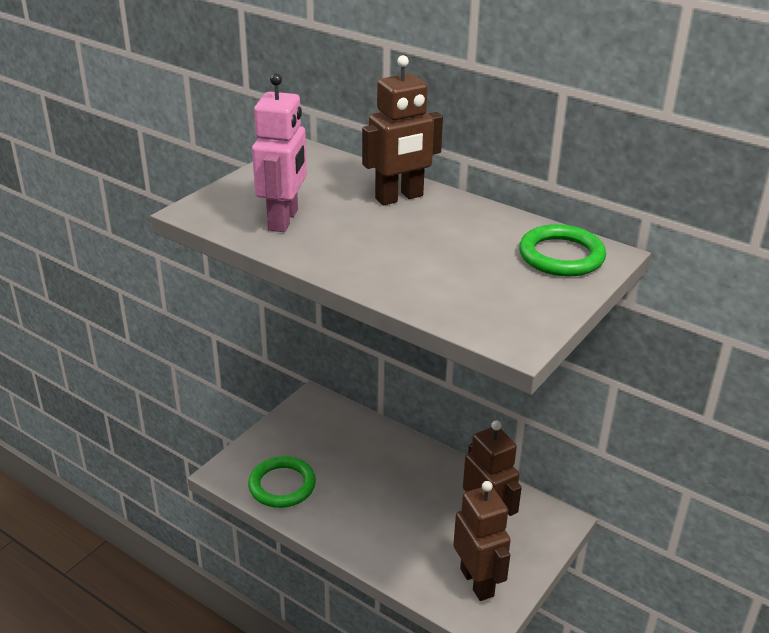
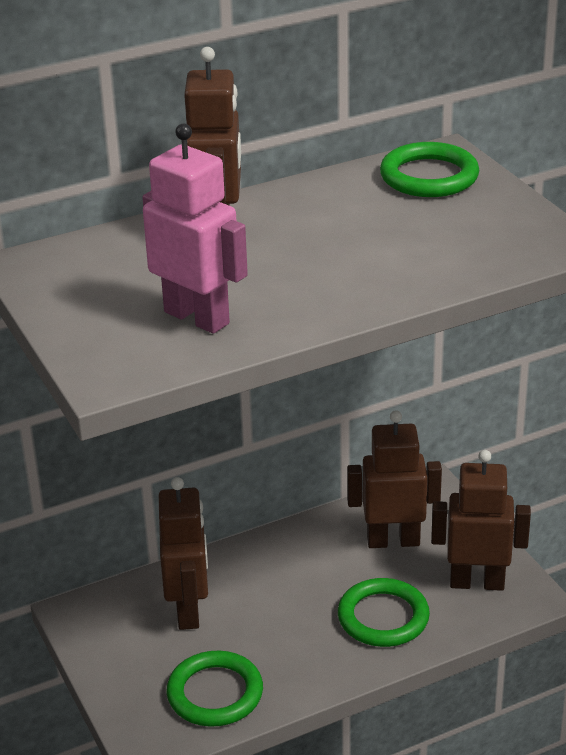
camera: 60 degrees left, 0 degrees up
(346, 445) = (189, 610): none -> brown robot
(404, 542) = (383, 617): none -> green ring

